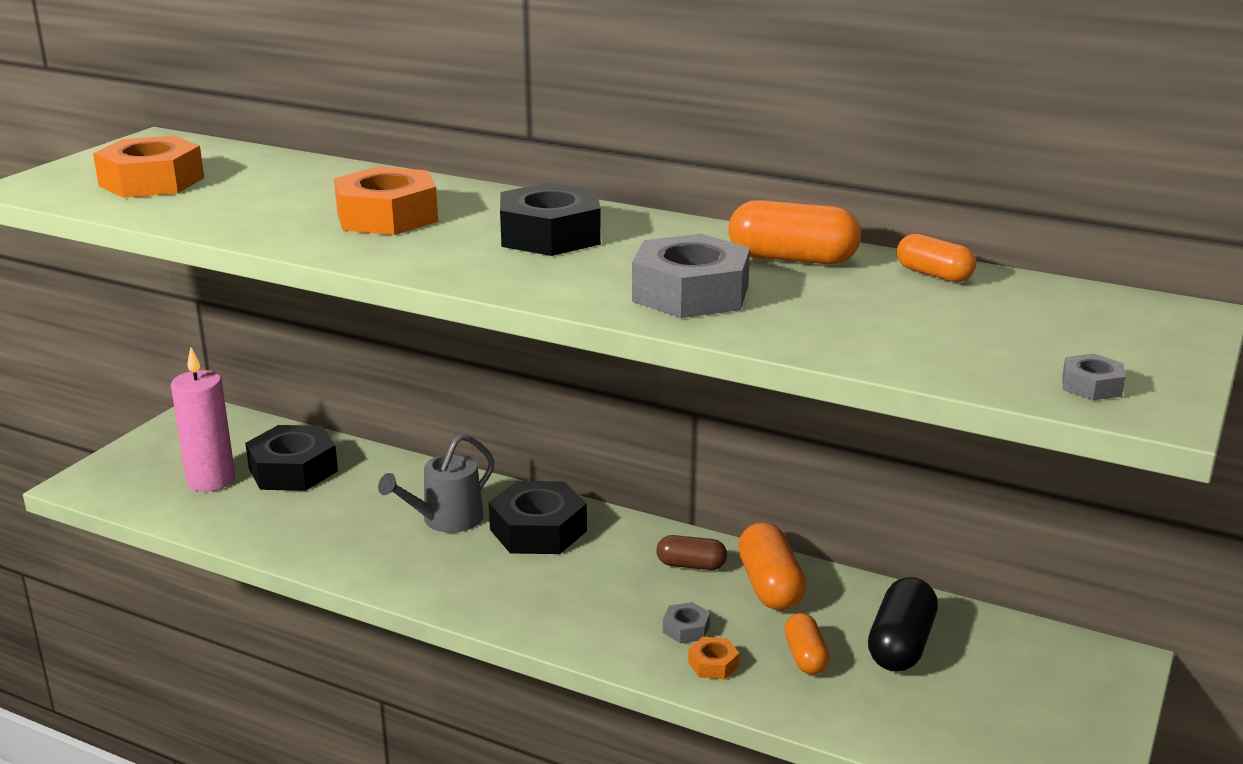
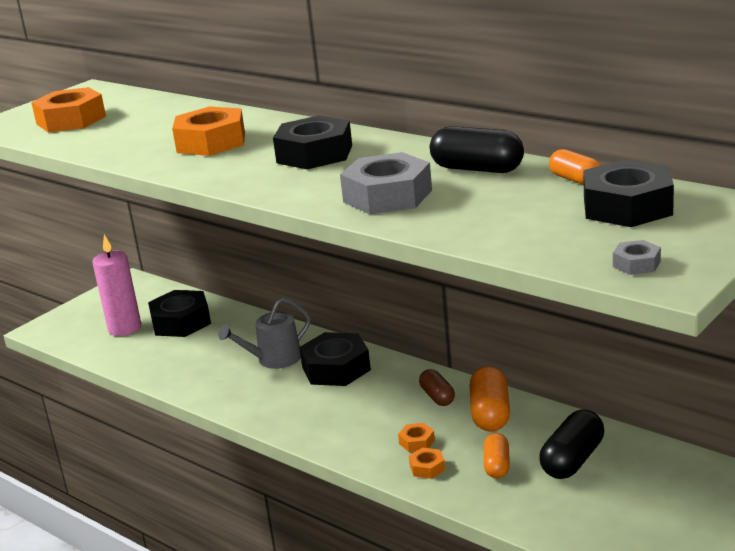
camera: 15 degrees right, 0 degrees up
(686, 629) = (417, 442): grey nut -> orange nut
(691, 565) = (437, 397): brown capsule -> brown capsule turned 45 degrees clockwise
(792, 259) = (477, 169): orange capsule -> black capsule
(1026, 310) = (627, 207): none -> black nut

